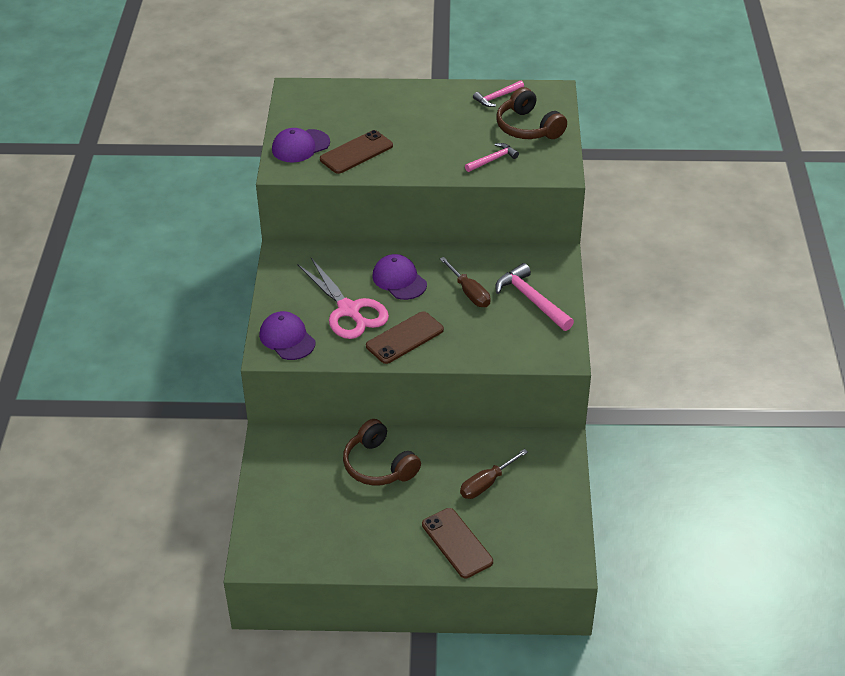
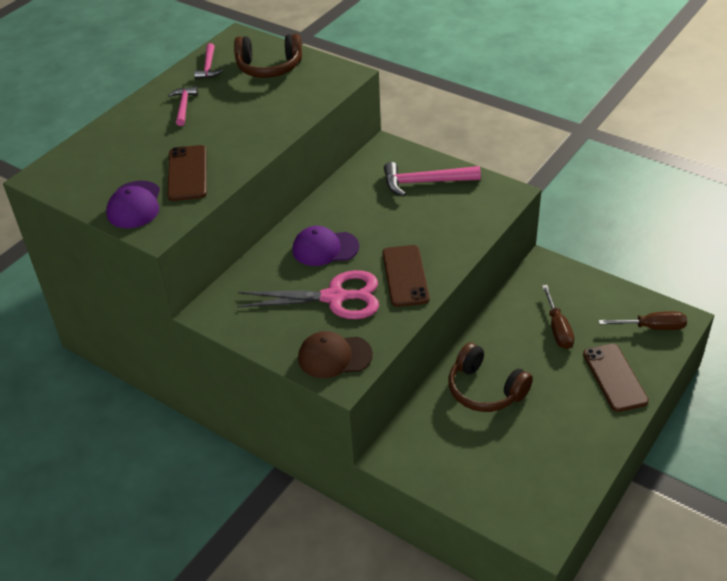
camera: 55 degrees left, 0 degrees up
(287, 338) = (334, 356): purple cap -> brown cap
(379, 465) = (485, 389): brown headphones -> brown headphones turned 45 degrees clockwise
(457, 543) = (614, 377): brown phone -> brown phone turned 75 degrees clockwise
(469, 292) = (382, 213): brown screwdriver -> brown screwdriver (651, 327)
(492, 160) = (290, 101): pink hammer -> pink hammer (184, 106)

